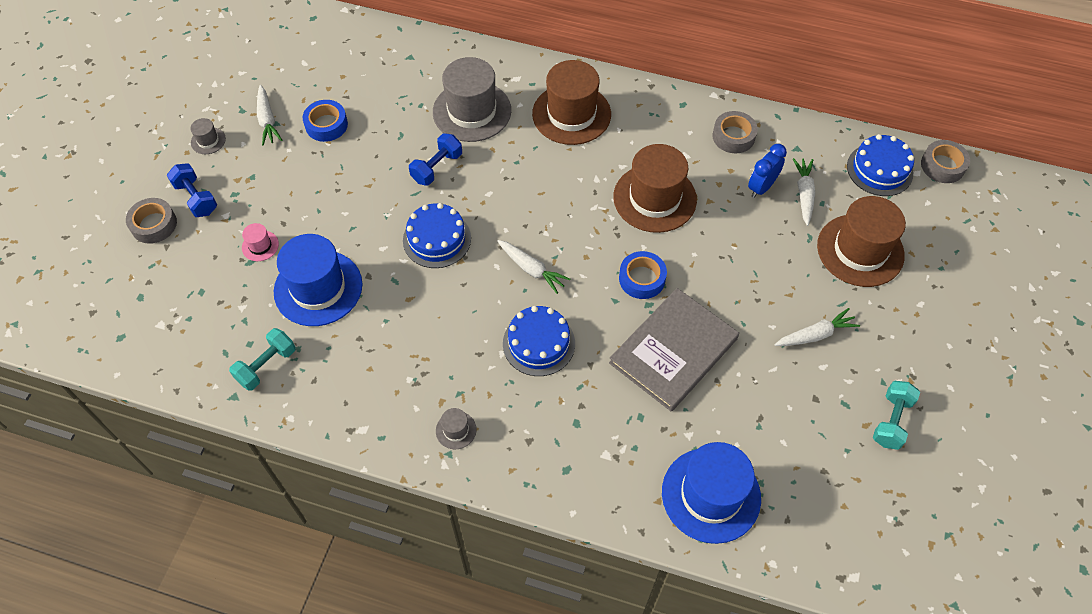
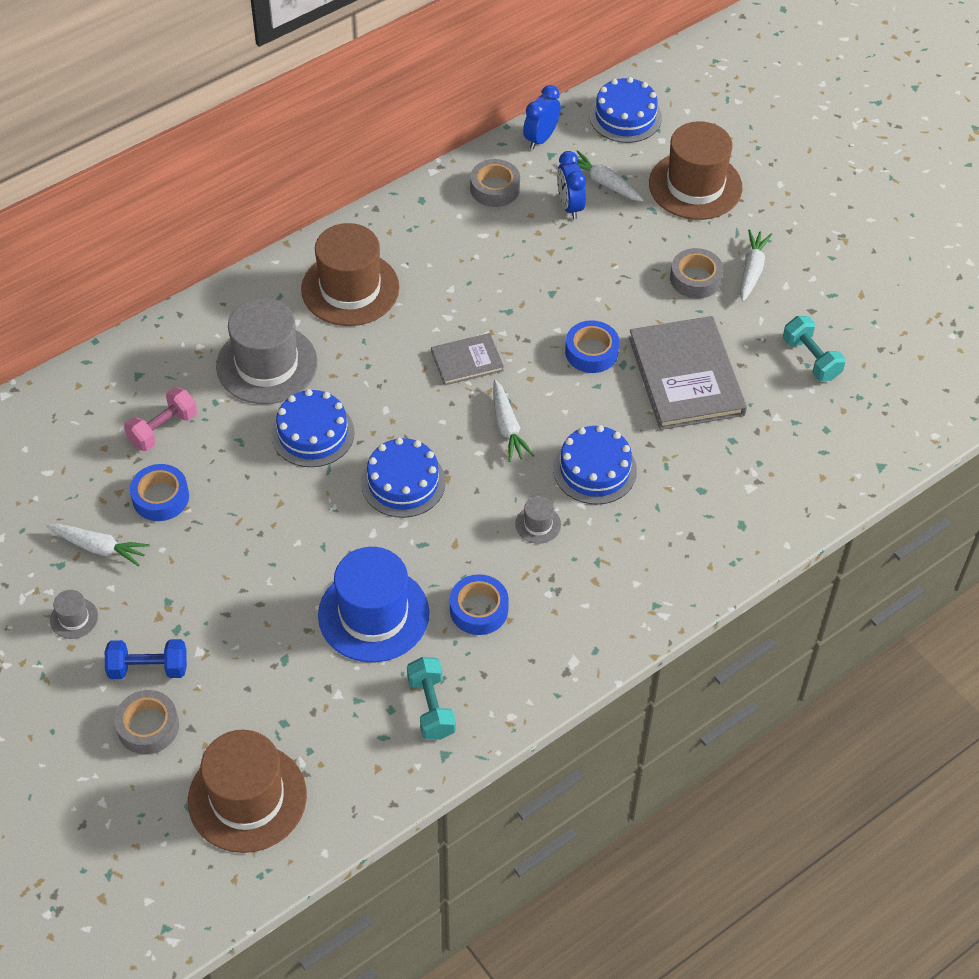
camera: 55 degrees left, 5 degrees down
(260, 246) = (271, 639): pink hat -> none
(365, 345) = (479, 609): none -> blue tape
(379, 94) = (163, 429): none -> pink dumbbell
(437, 167) = (313, 433): blue dumbbell -> blue cake
(456, 430) = (635, 586): grey hat -> grey hat (538, 524)
(532, 269) = (507, 427): white carrot -> white carrot turned 90 degrees clockwise
(568, 212) = (467, 361): none -> grey book
(654, 198) = (511, 288): brown hat -> brown hat (247, 798)
(711, 495) = (844, 437): blue hat -> none
(805, 134) = (540, 138): none -> blue clock
(891, 421) = (870, 276): turquoise dumbbell -> turquoise dumbbell (811, 359)
(942, 166) = (659, 75): grey tape -> grey tape (695, 279)

